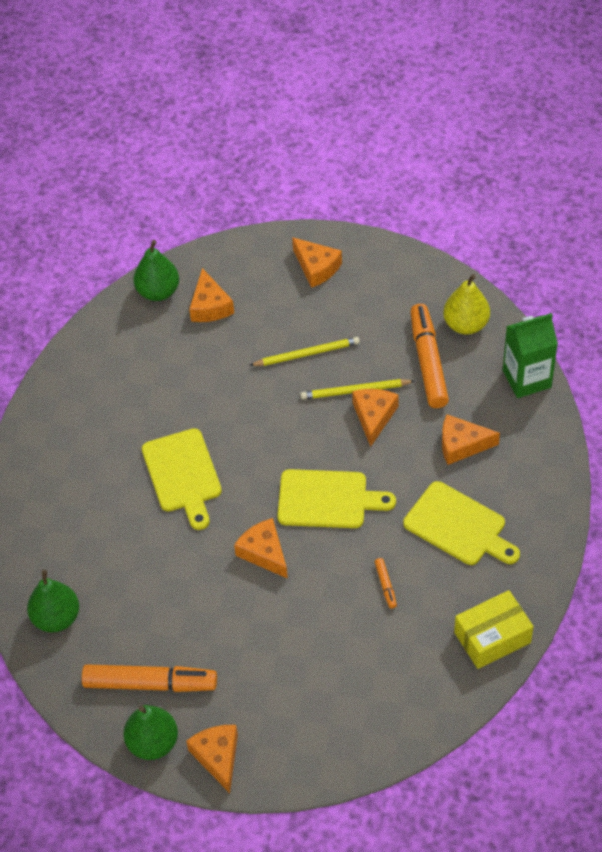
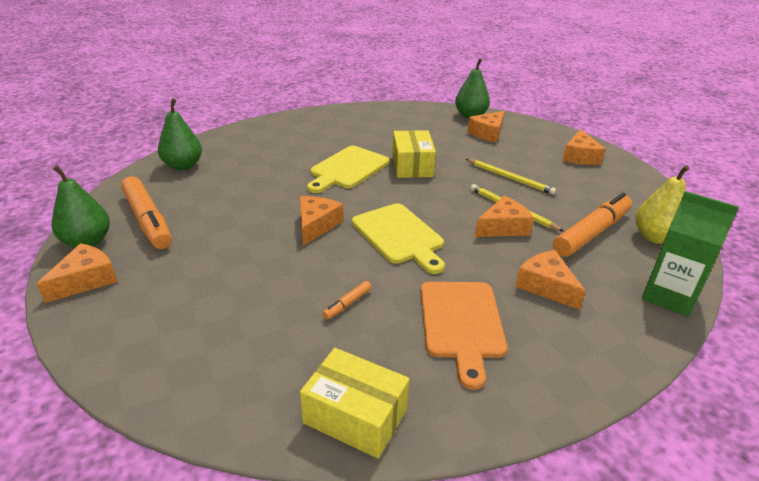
camera: 50 degrees right, 20 degrees down
(221, 416) = (412, 166): none -> yellow box
(459, 526) = (462, 323): yellow cutting board -> orange cutting board

